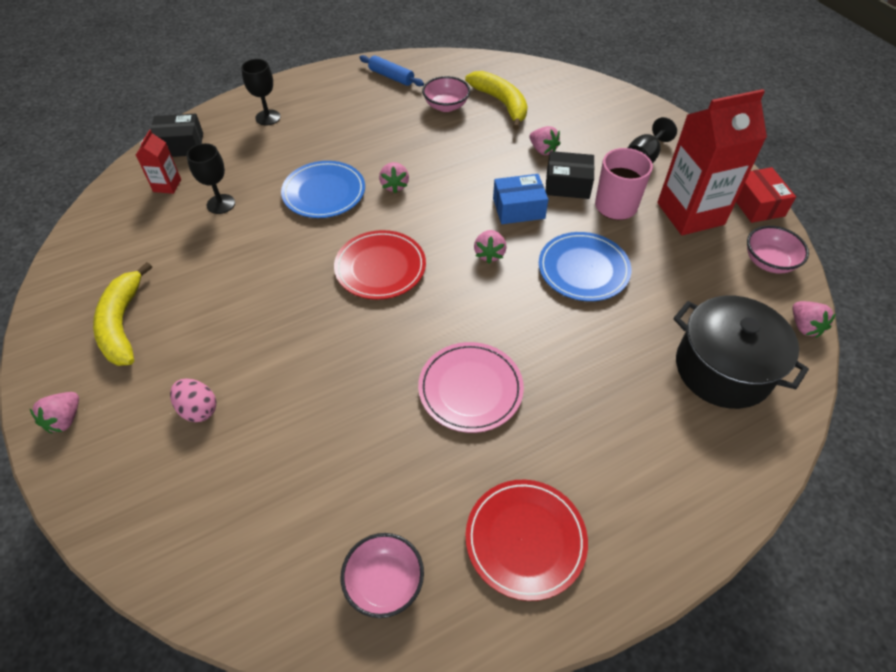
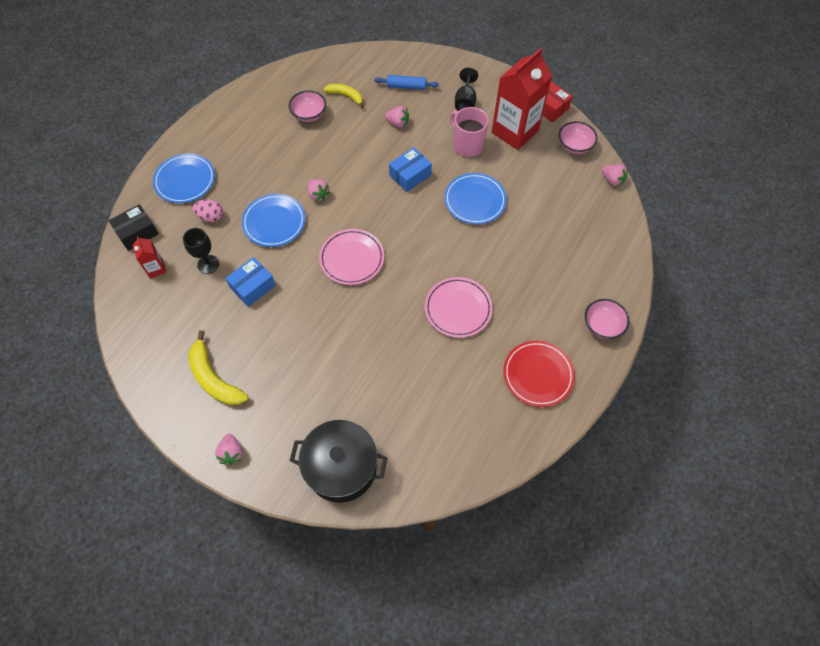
camera: 30 degrees left, 10 degrees up
(198, 409) = (309, 403): pink egg -> pink egg (211, 217)
(246, 247) = (253, 286): none -> blue box
(268, 117) = (185, 180): black goblet -> blue plate
(380, 267) = (352, 258): red plate -> pink plate
(384, 583) = (483, 434): pink bowl -> pink bowl (602, 325)
(391, 77) = (251, 106): blue rolling pin -> blue rolling pin (406, 86)
(489, 254) = (413, 217): pink strawberry -> none
(501, 103) = (346, 96): yellow banana -> yellow banana, size x0.63
(567, 185) = (430, 143): black box -> none
(723, 369) = (583, 227): black pot -> black pot (341, 467)

